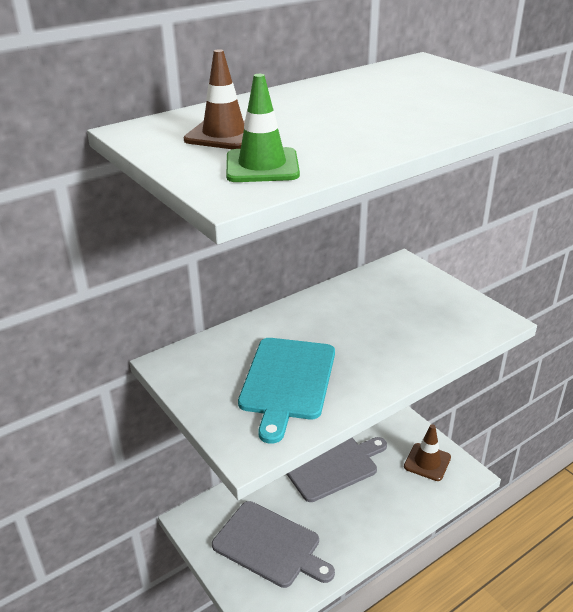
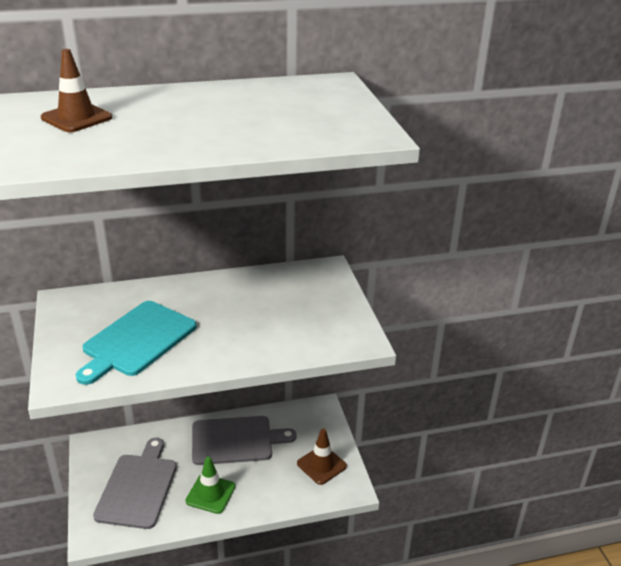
camera: 20 degrees right, 0 degrees up
(262, 166) = (64, 149): green traffic cone -> green traffic cone (210, 494)
(270, 545) = (138, 487): grey cutting board -> grey cutting board turned 135 degrees counterclockwise

